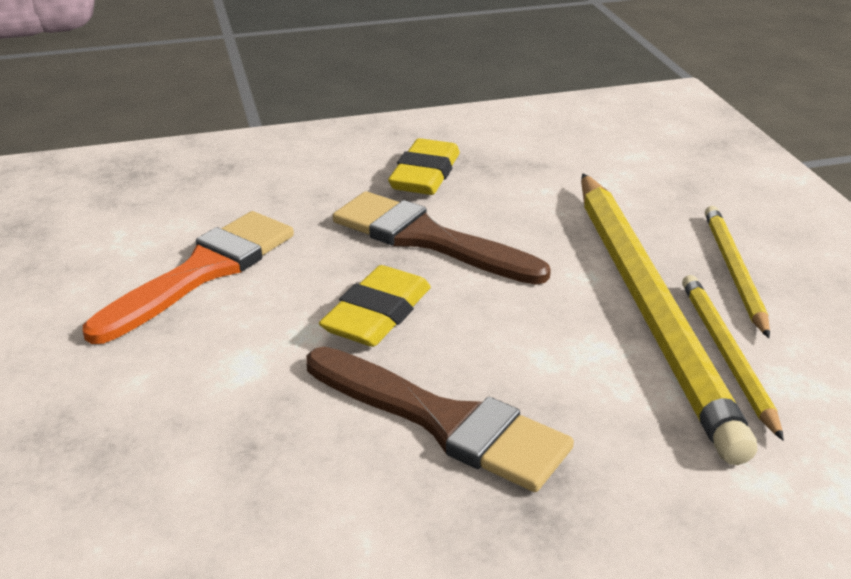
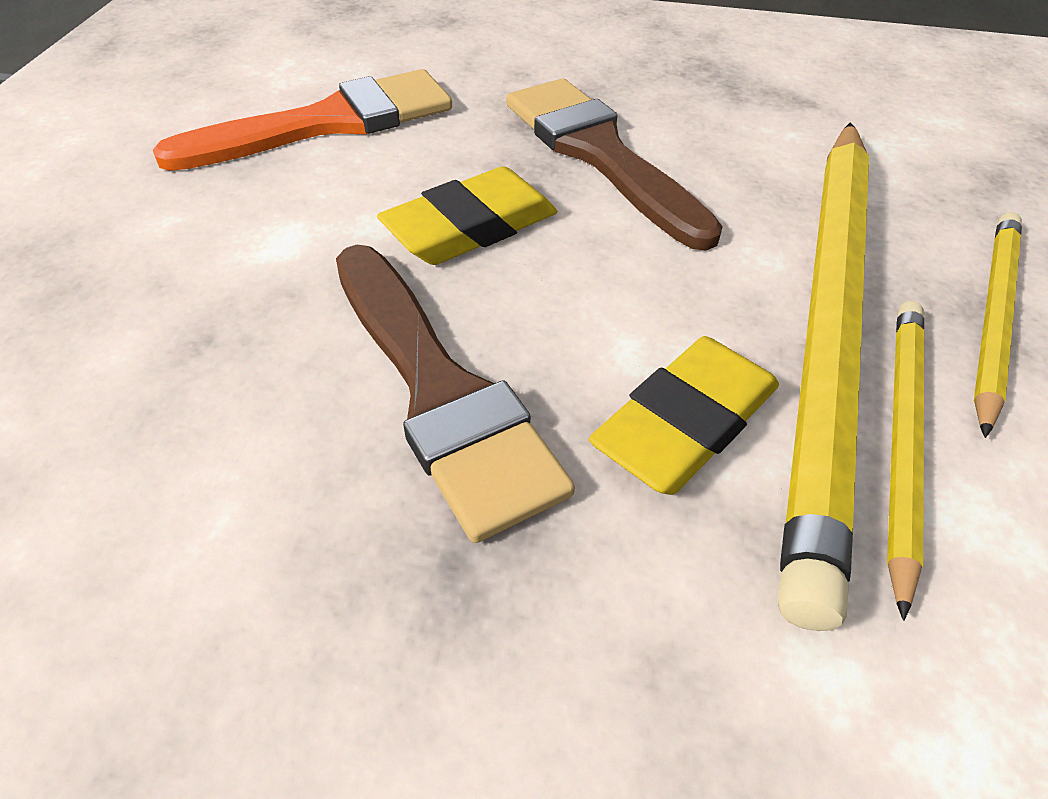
camera: 25 degrees right, 15 degrees up
(425, 174) = (655, 79): yellow eraser -> yellow eraser (685, 423)

